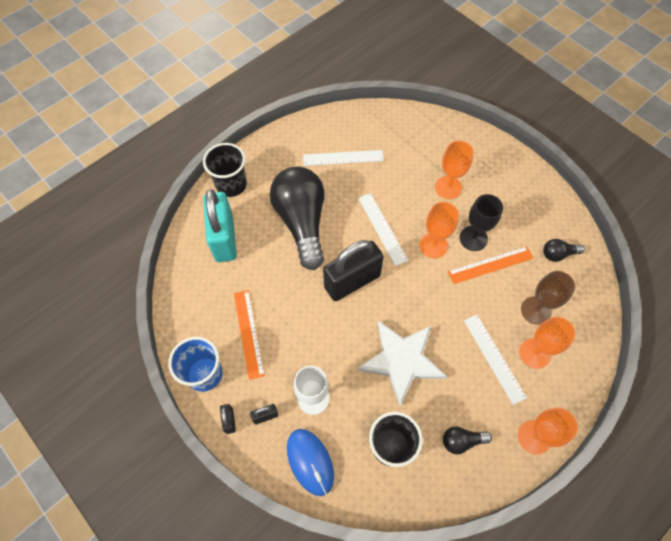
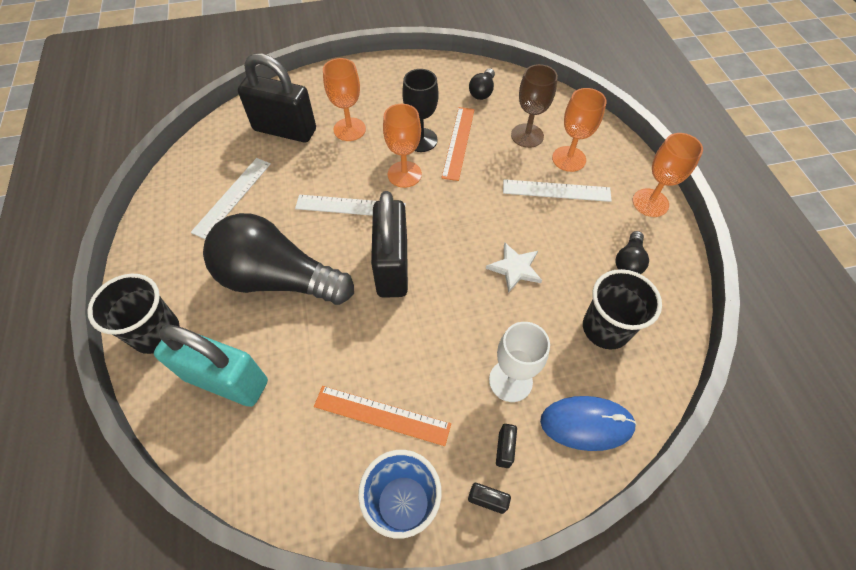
camera: 60 degrees left, 5 degrees down
(401, 360) = (515, 268): white star -> white star, size x0.52
(417, 150) = (285, 130): none -> black padlock

